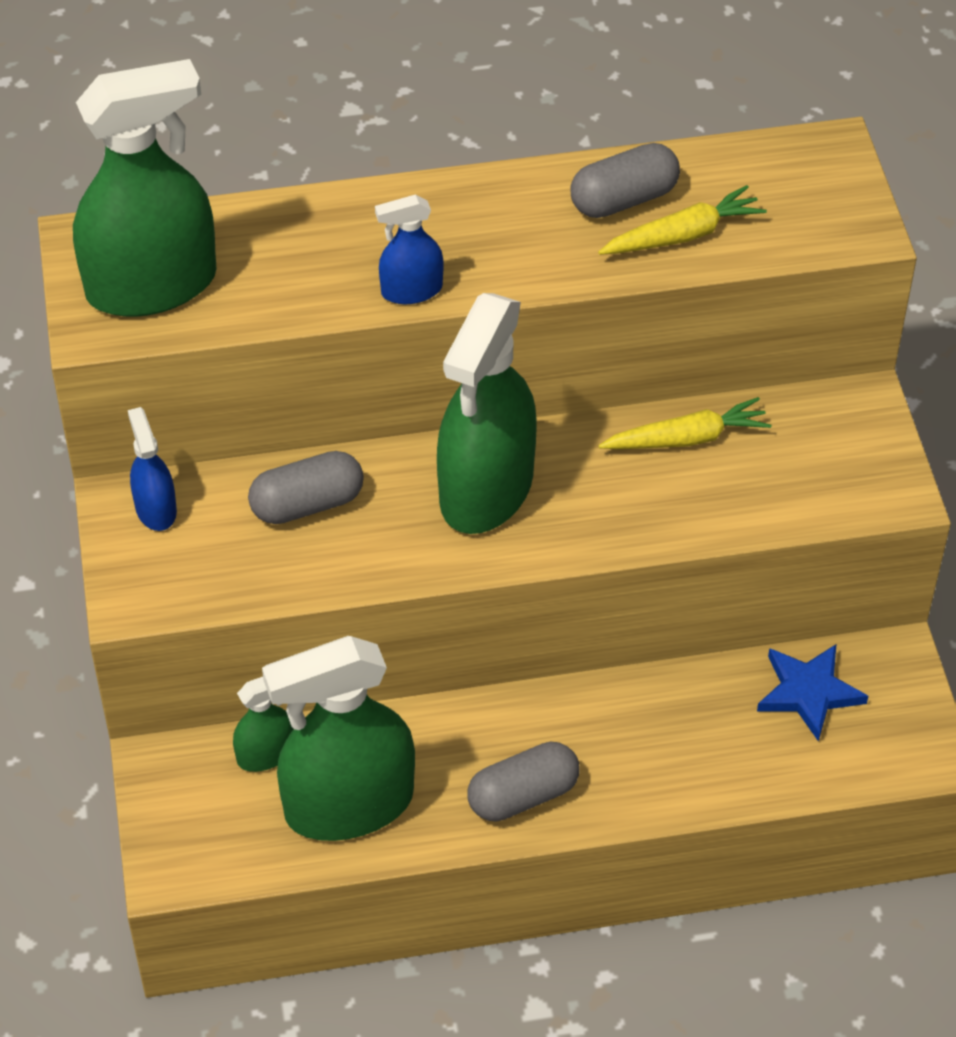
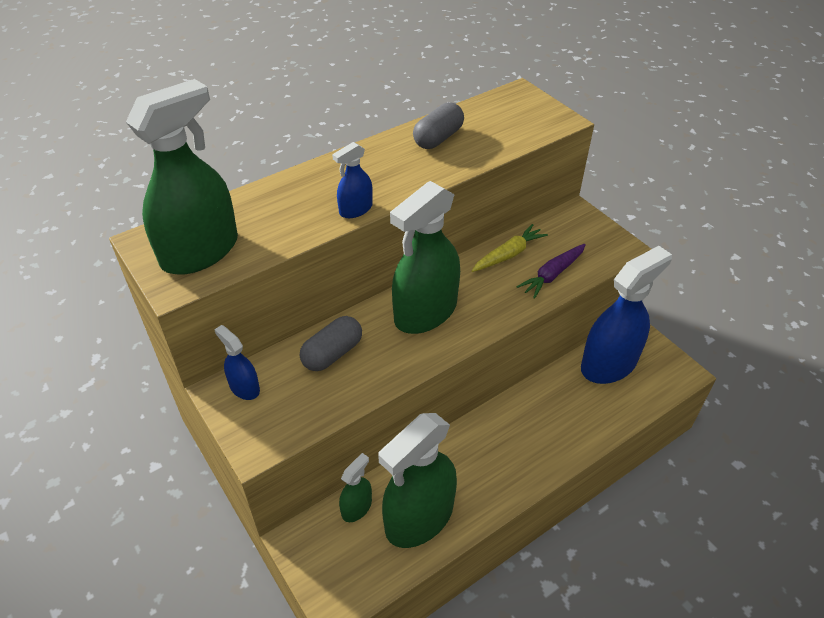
camera: 25 degrees left, 5 degrees down
(486, 489) = (425, 312): green spray bottle -> green spray bottle turned 45 degrees clockwise
(523, 795) = (508, 472): grey capsule -> none
(682, 235) = (479, 145): yellow carrot -> none
(736, 500) = (552, 275): none -> purple carrot
(808, 692) = (609, 364): blue star -> blue spray bottle

